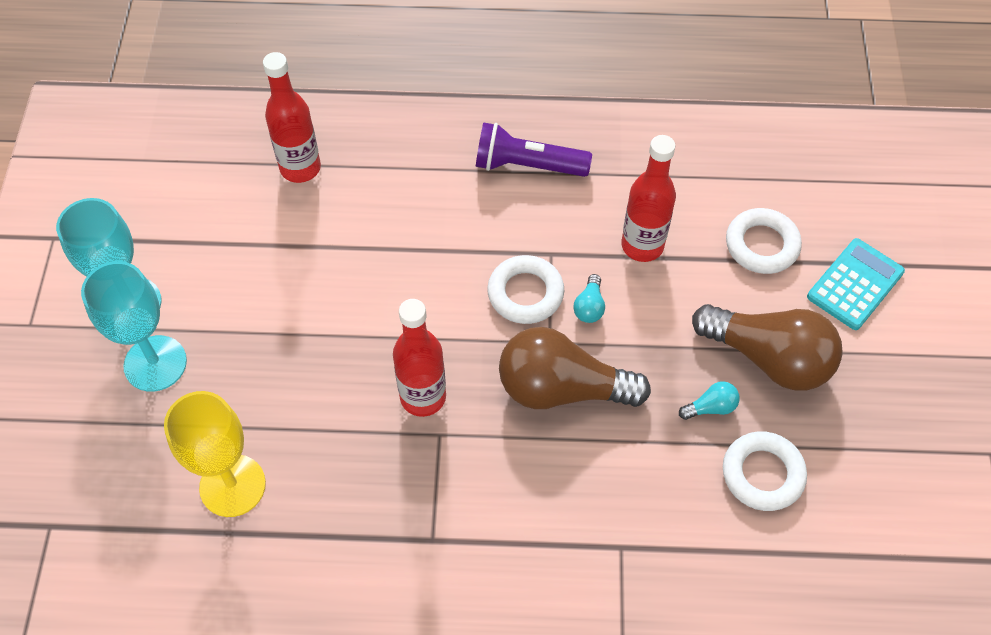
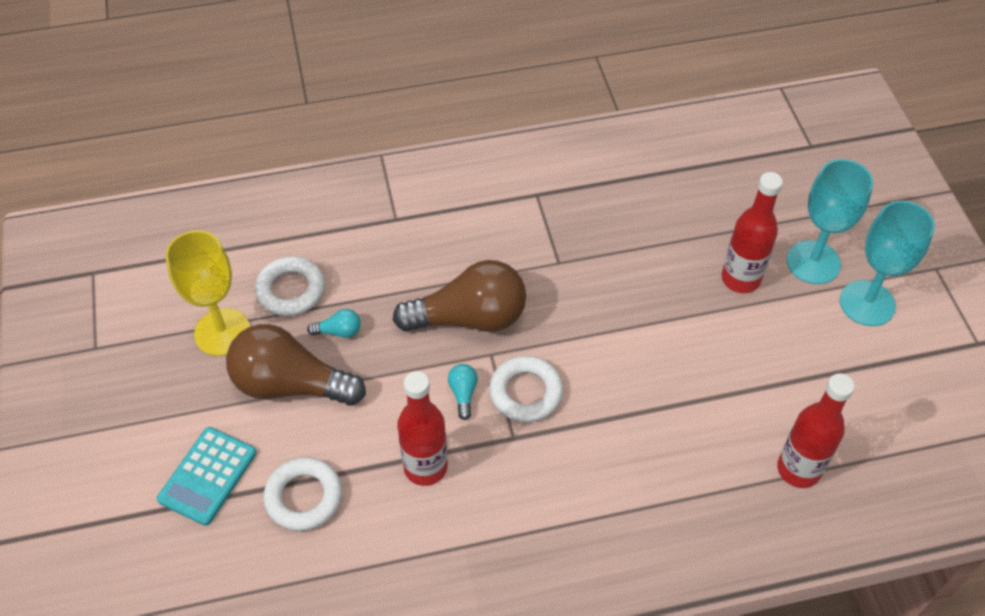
camera: 165 degrees right, 5 degrees down
(232, 485) = (699, 195): yellow goblet -> yellow goblet (222, 332)
(423, 397) = (583, 286): red bottle -> red bottle (740, 279)
(527, 166) = (567, 531): purple flashlight -> none
(711, 407) = (339, 331): turquoise light bulb -> turquoise light bulb turned 150 degrees counterclockwise

